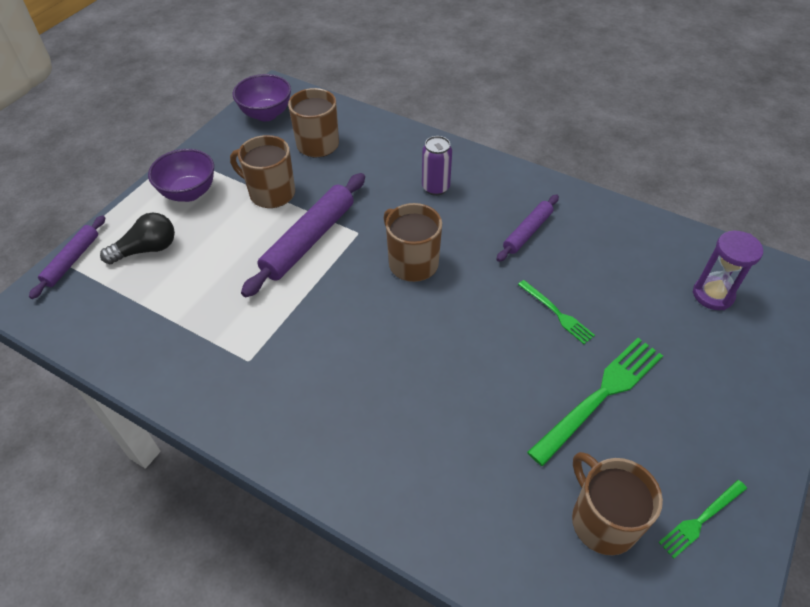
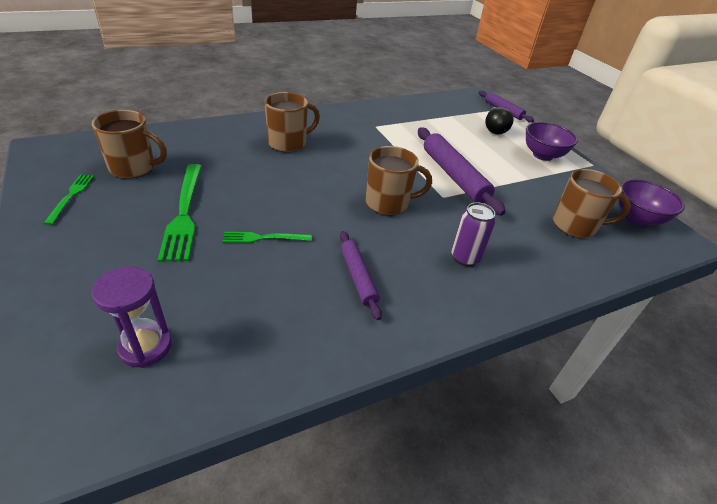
camera: 120 degrees right, 10 degrees down
(271, 193) = (519, 181): brown mug -> brown mug (288, 143)

